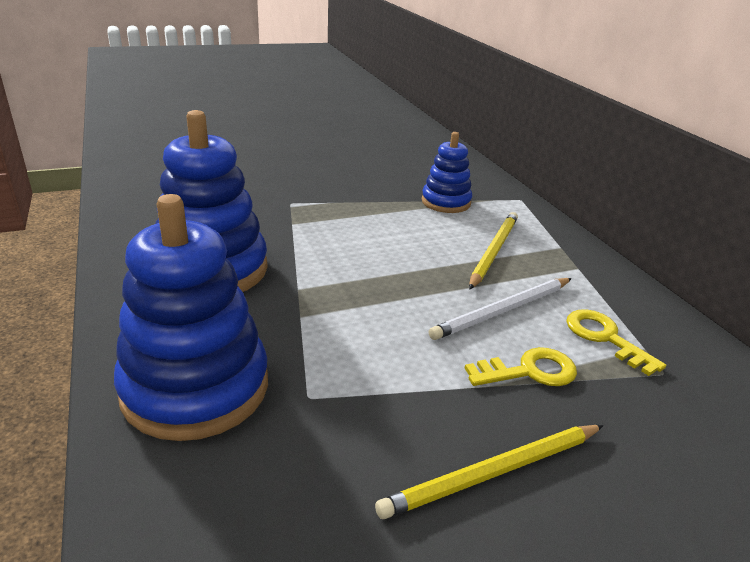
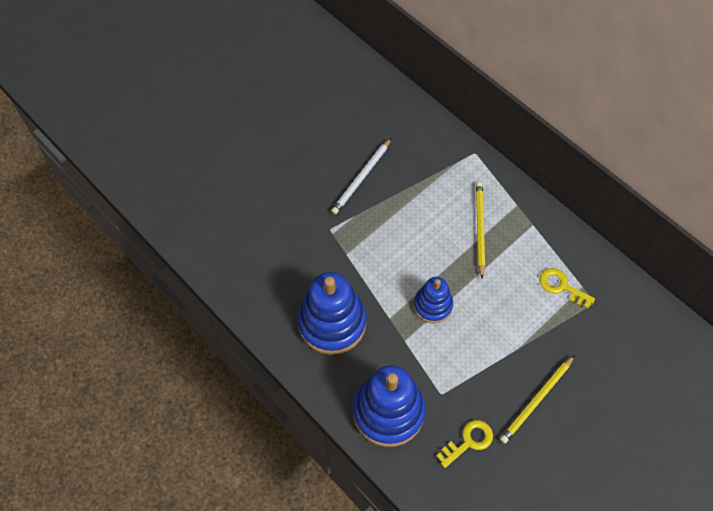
camera: 20 degrees left, 30 degrees up
(446, 202) = (428, 181): blue stacking toy -> blue stacking toy (433, 305)
(502, 311) = (504, 287): white pencil -> white pencil (361, 178)
(529, 371) = (532, 330): yellow key -> yellow key (468, 441)

